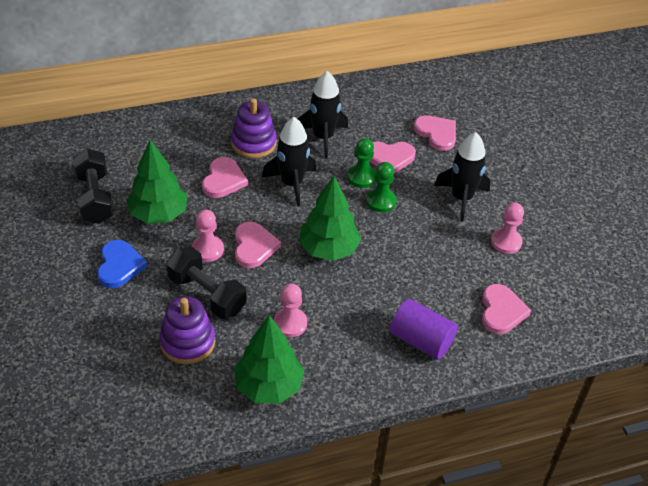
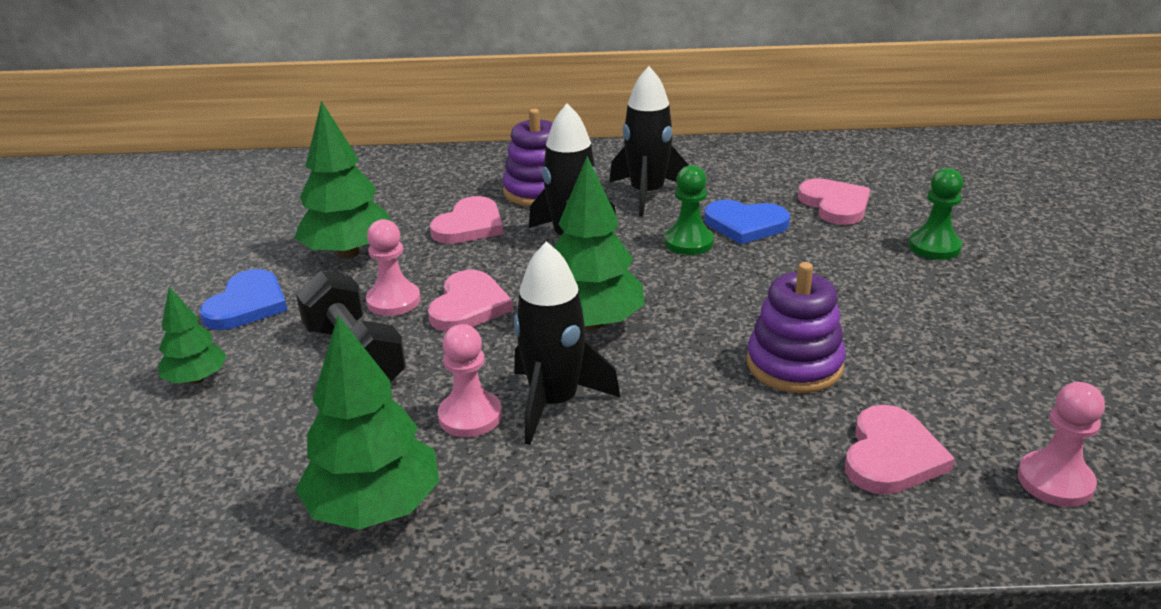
camera: 20 degrees right, 15 degrees down
(95, 198) = (273, 227): black dumbbell -> none
(124, 325) = (196, 379): none -> green tree
(187, 342) = (279, 417): purple stacking toy -> purple stacking toy (794, 365)
(381, 201) = (709, 273): green pawn -> green pawn (934, 247)
(390, 158) = (745, 224): pink heart -> blue heart
(421, 340) = (707, 479): purple cylinder -> none
(461, 198) = (855, 284): black rocket -> black rocket (554, 403)
(506, 242) = (925, 351): pink pawn -> pink pawn (1055, 481)

